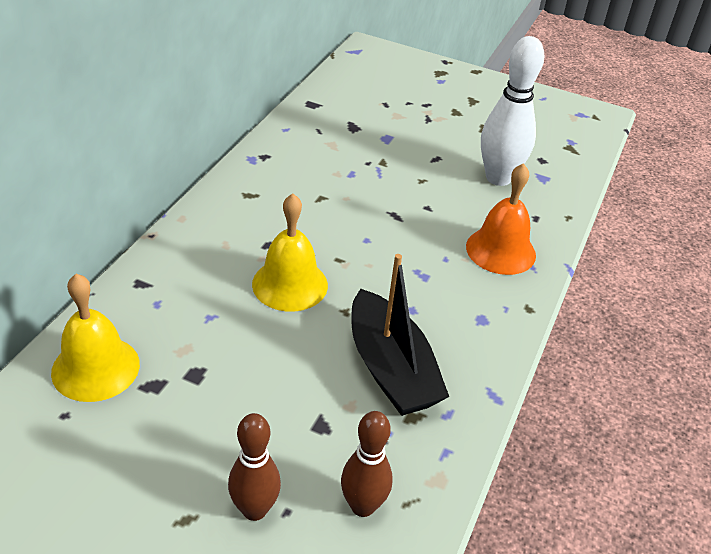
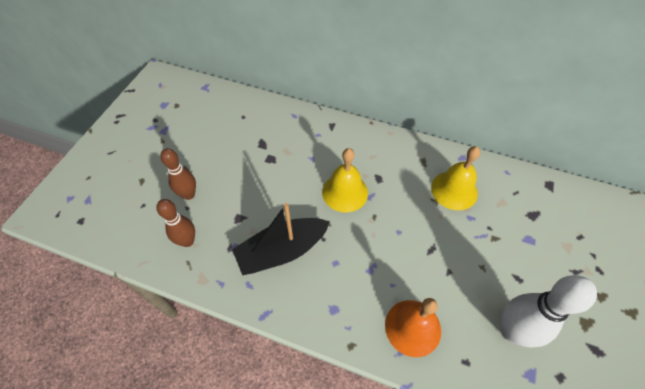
camera: 90 degrees right, 15 degrees up
(95, 368) = (271, 121): yellow bell -> yellow bell (454, 190)

